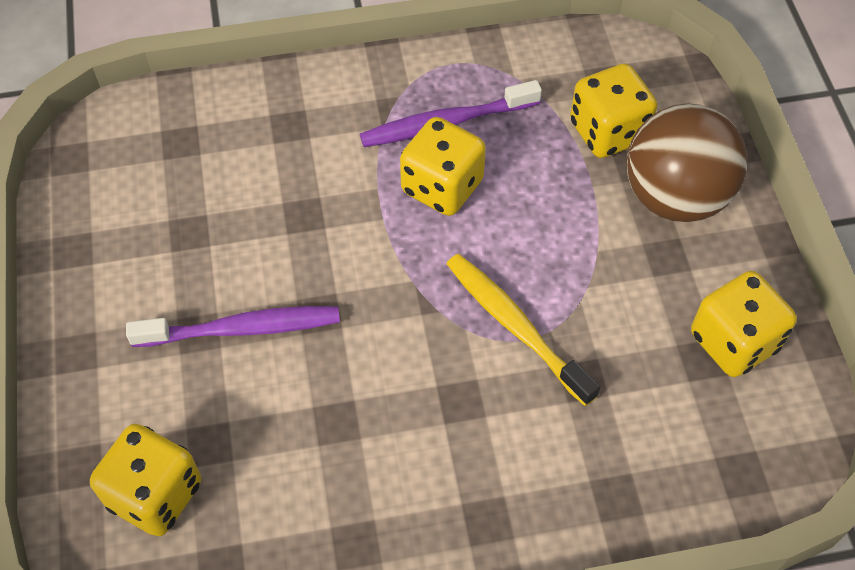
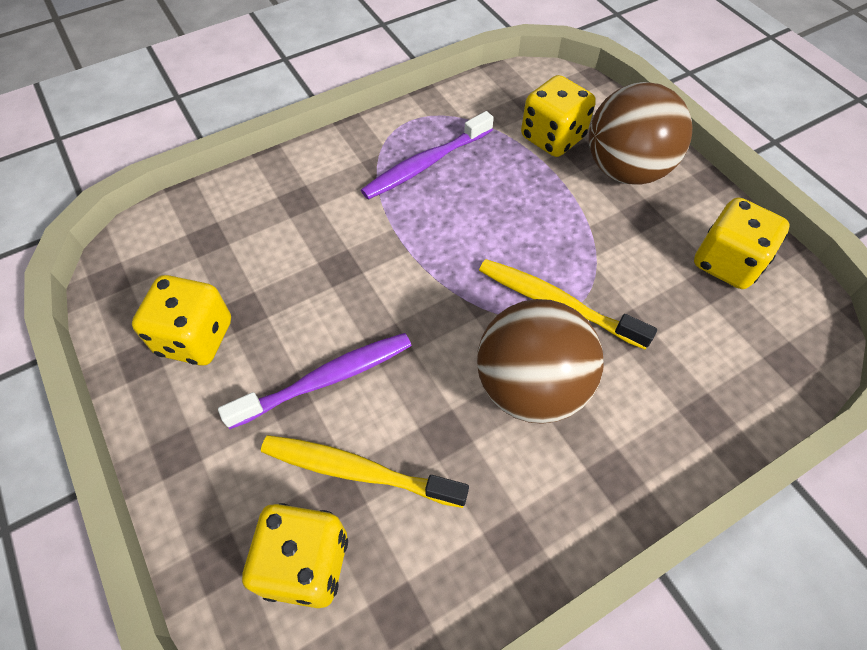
camera: 20 degrees left, 0 degrees up
(238, 428) = (359, 471): none -> yellow toothbrush
(442, 187) = (445, 212): yellow dice -> yellow dice (195, 338)
(444, 404) = (530, 386): none -> brown ball

